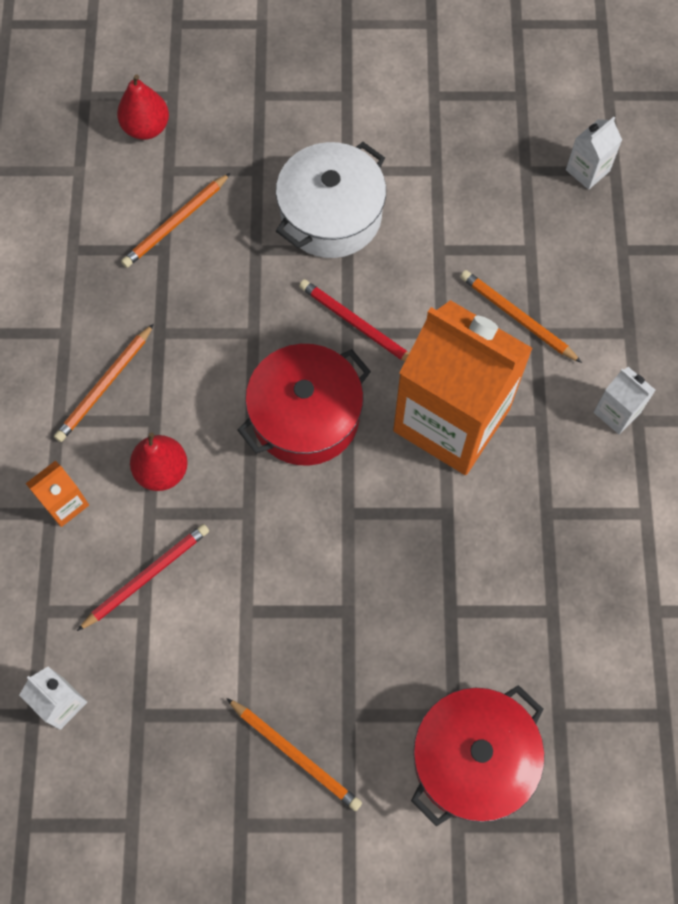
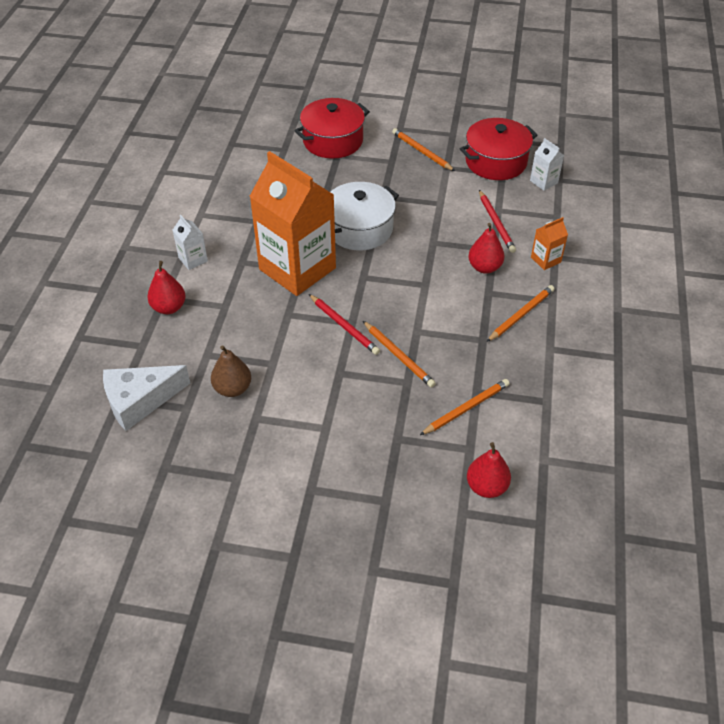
camera: 170 degrees left, 20 degrees down
(146, 576) = (496, 223): red pencil -> red pencil turned 75 degrees counterclockwise
(305, 416) = (389, 282): red pot -> red pot (496, 162)
(331, 215) = (346, 397): white pot -> white pot (359, 229)
(478, 205) = (232, 388): none -> brown pear
(517, 318) = (233, 315): orange pencil -> orange pencil (398, 355)
(587, 170) = (140, 401): white carton -> white cheese
(614, 317) = (169, 307): none -> red pear

